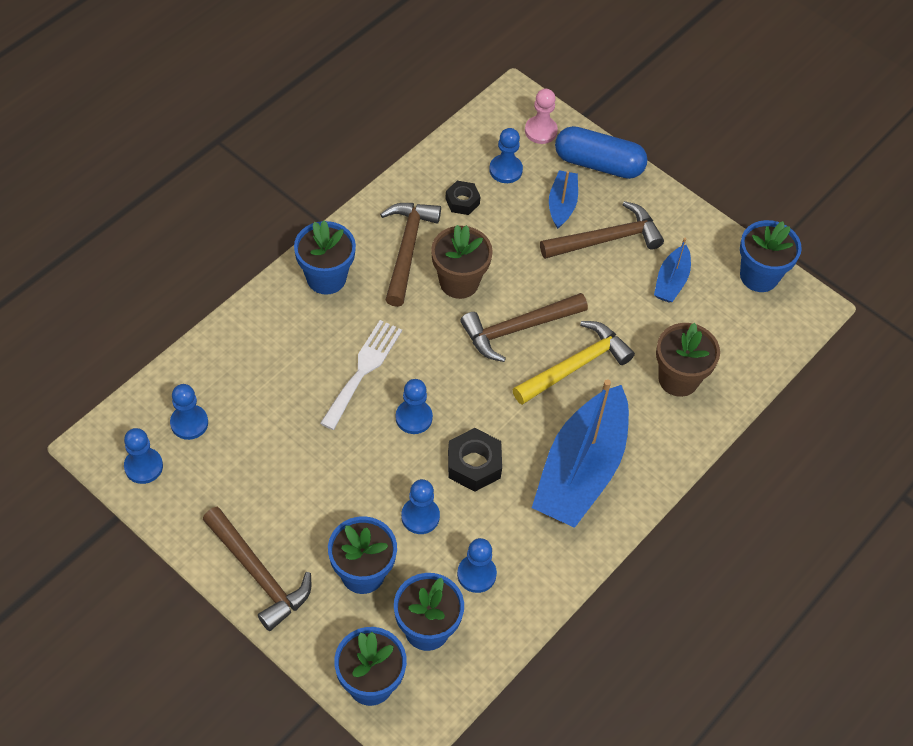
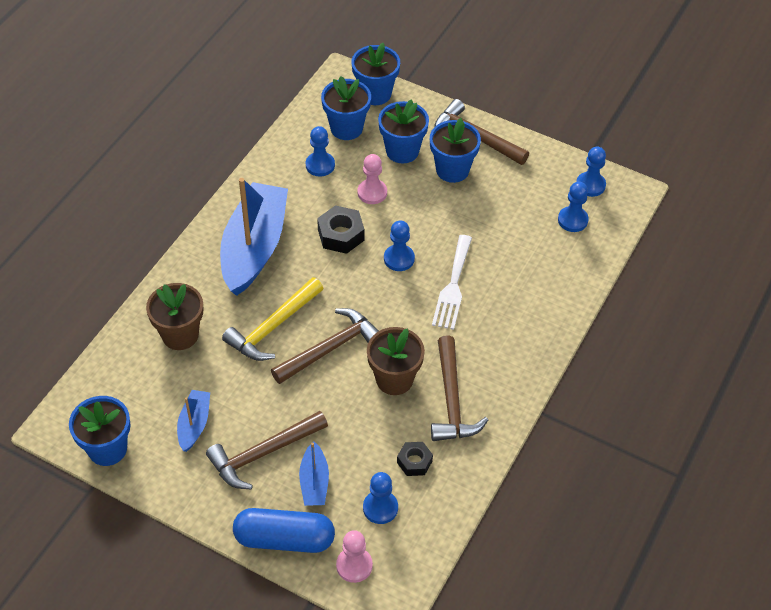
camera: 170 degrees right, 5 degrees down
(326, 278) = (514, 357): blue flower pot -> blue flower pot (452, 170)
(420, 516) = (372, 192): blue pawn -> pink pawn

